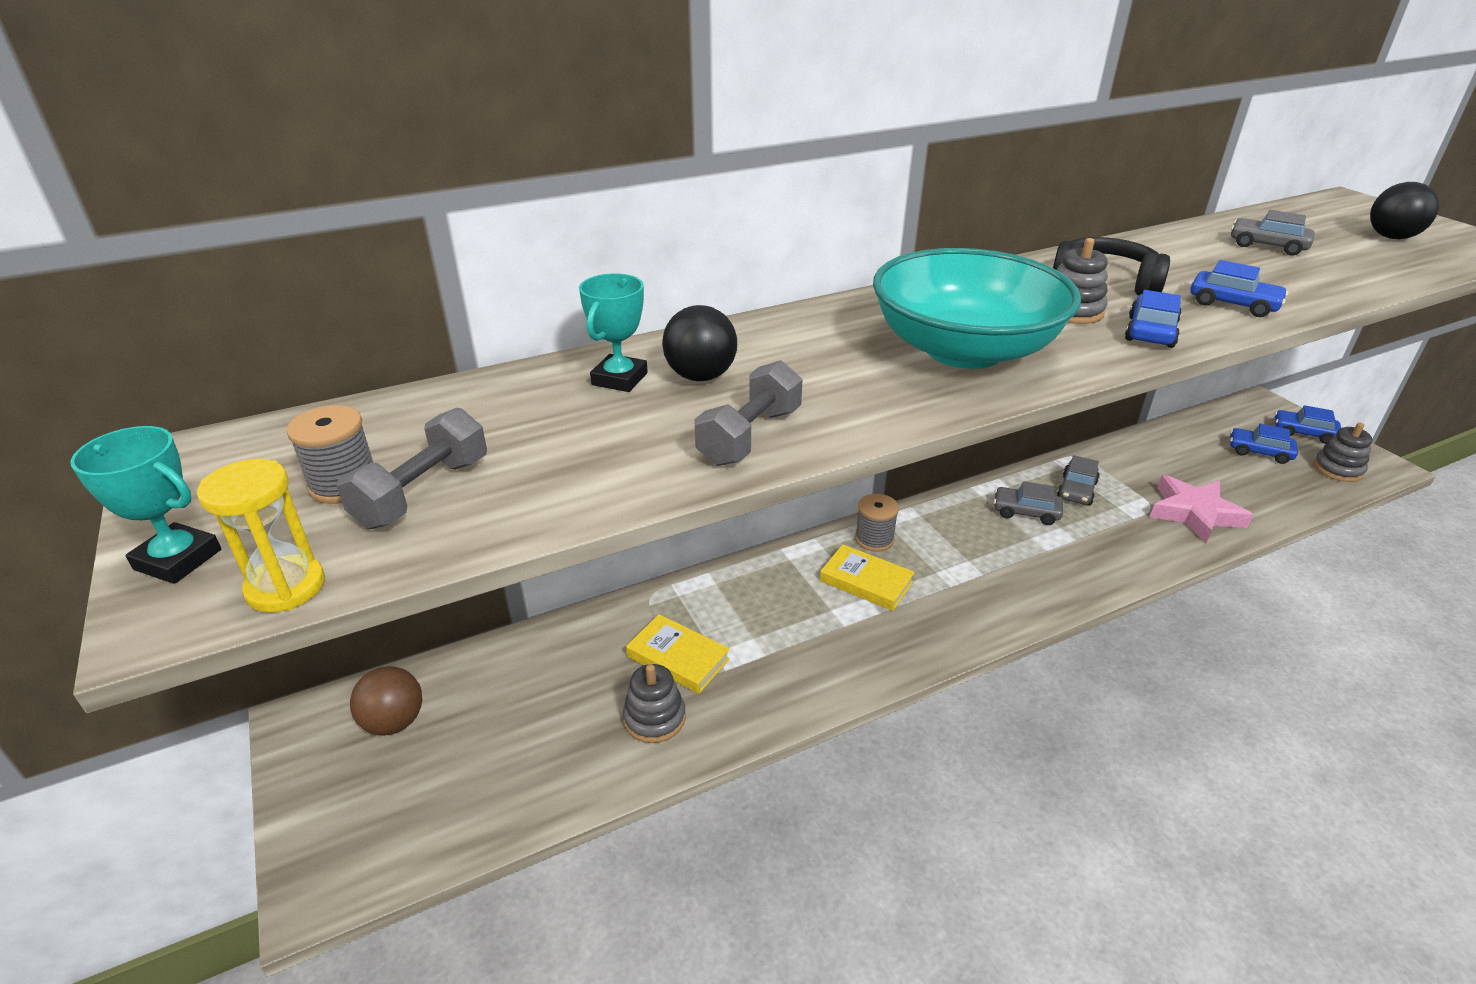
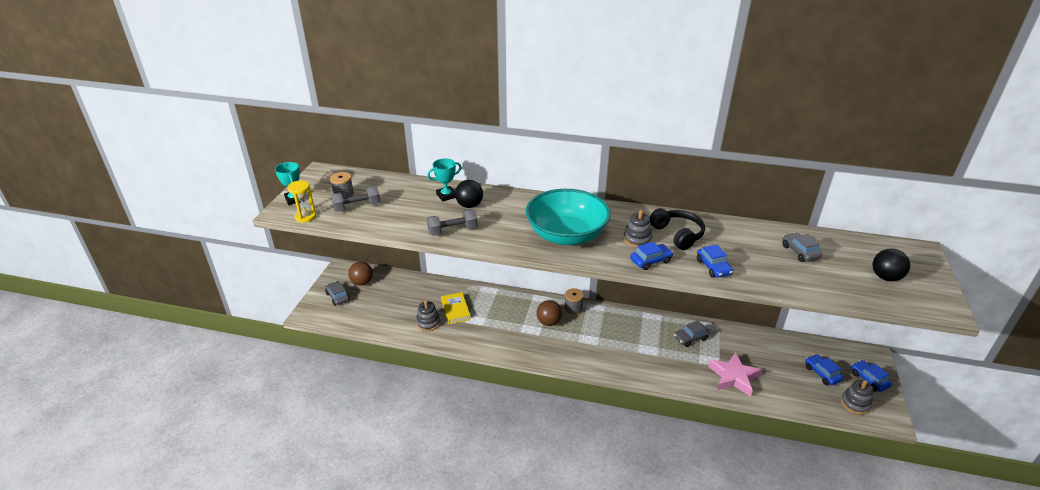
camera: 40 degrees right, 0 degrees up
(866, 581) = (548, 322): yellow book -> brown ball
(1026, 512) = (652, 334): grey car -> grey car (338, 297)

